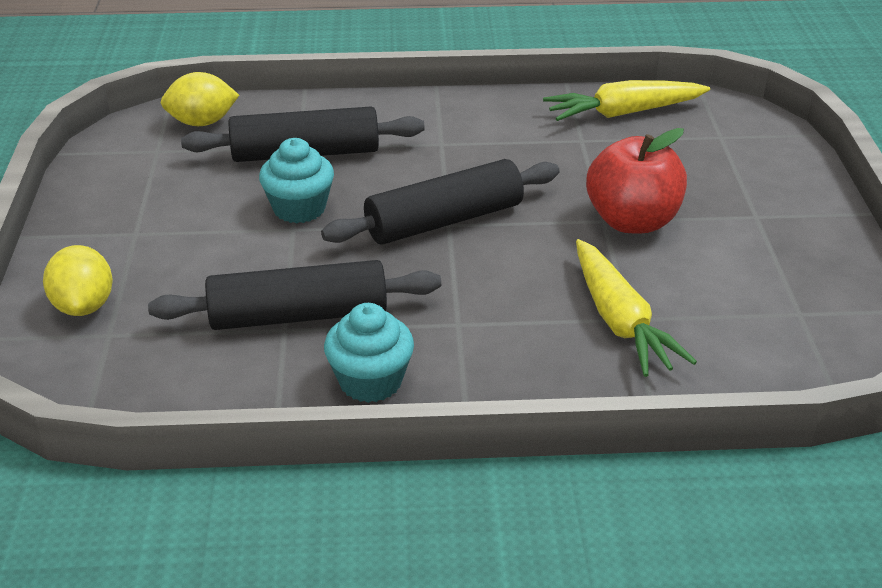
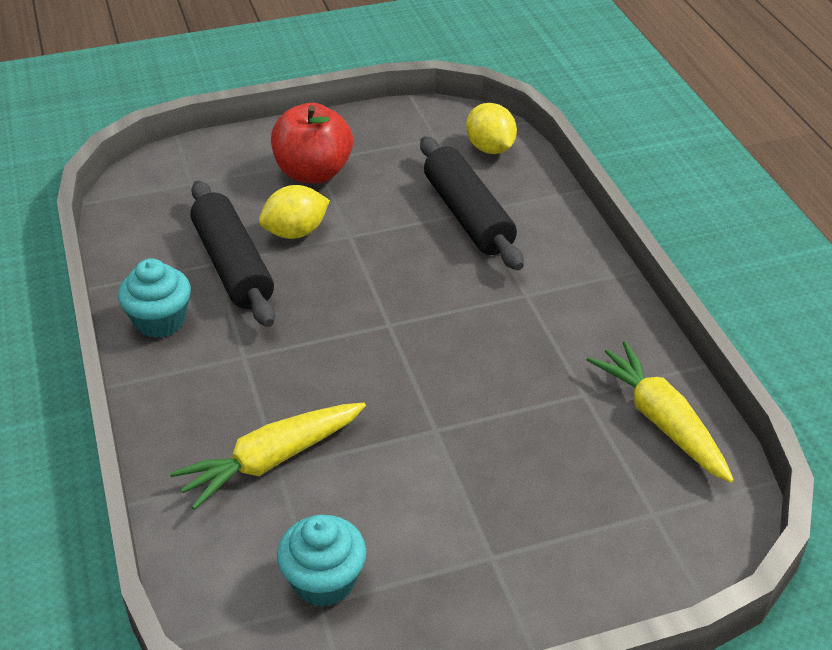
camera: 75 degrees right, 5 degrees up
(84, 306) = (220, 163): yellow lemon -> yellow lemon (295, 232)
(299, 208) = (380, 232): turquoise cupcake -> turquoise cupcake (324, 581)
(444, 221) = (393, 320): black rolling pin -> none
(632, 221) = (441, 452): red apple -> red apple (313, 173)

